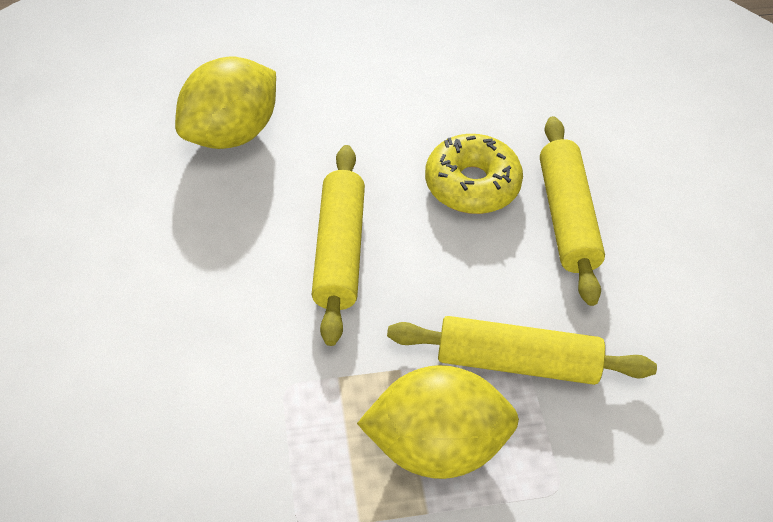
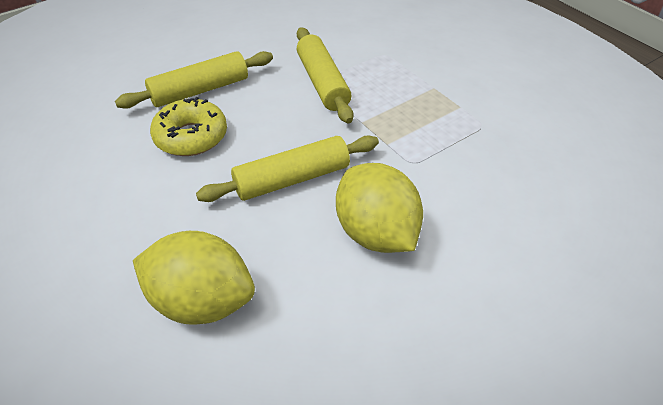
camera: 115 degrees left, 5 degrees down
(436, 446) = (396, 95): yellow lemon -> yellow lemon (376, 233)

